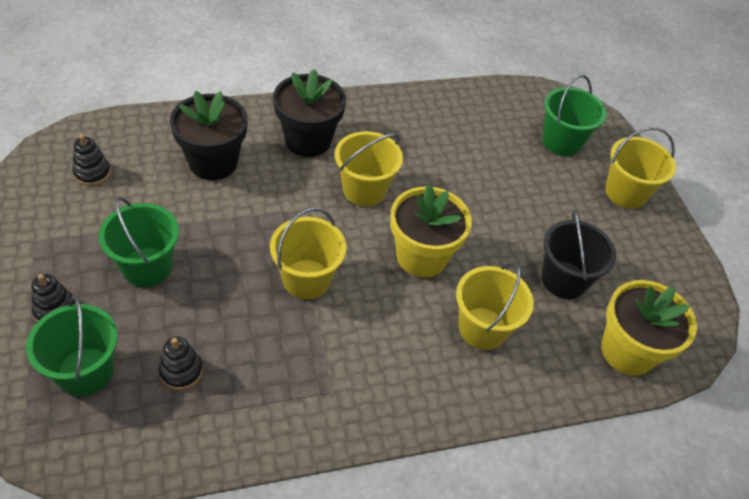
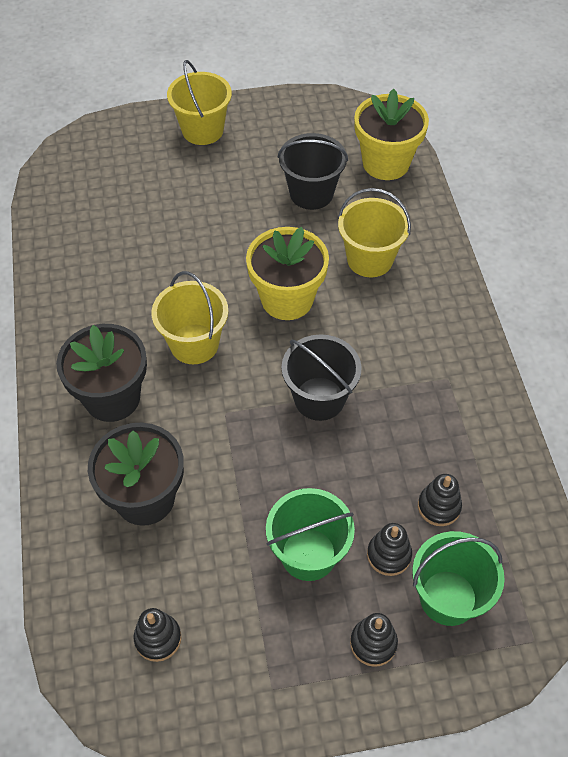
camera: 80 degrees left, 5 degrees up
(136, 326) = (389, 555): none -> black stacking toy
(306, 279) = (319, 398): yellow bucket -> black bucket
(561, 141) = (128, 167): green bucket -> none

